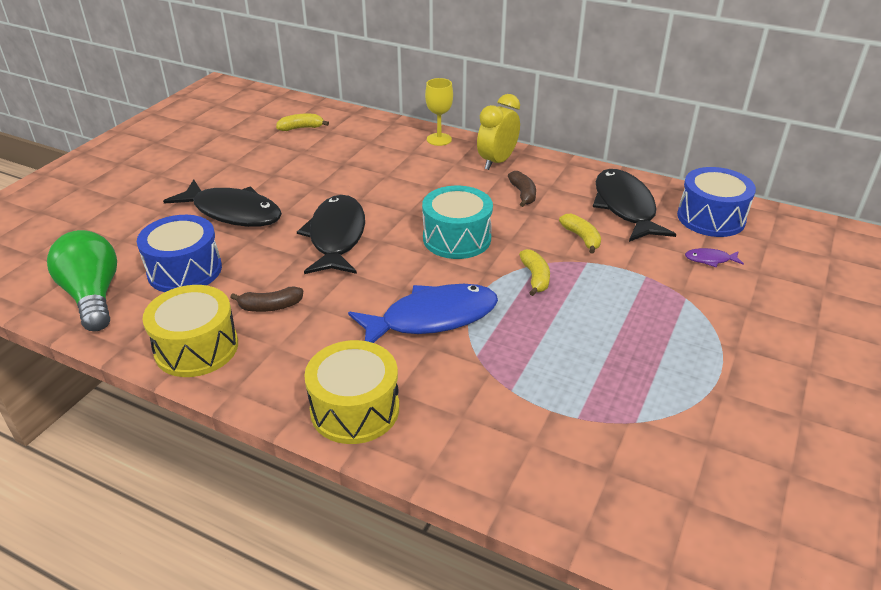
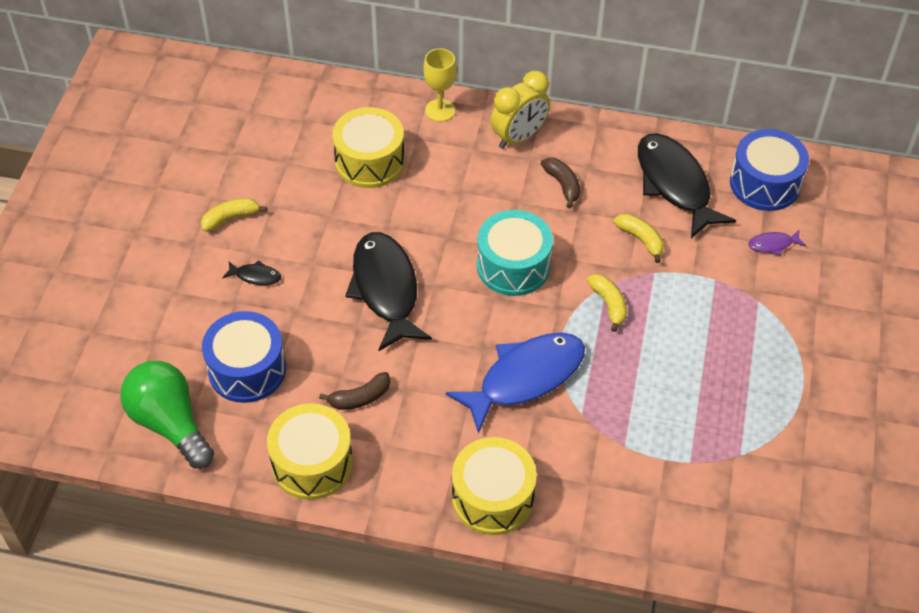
camera: 15 degrees left, 15 degrees up
(233, 212) = (255, 276): black fish -> black fish, size x0.41
(301, 128) = (267, 120): yellow banana -> yellow banana (230, 218)
(367, 159) = (369, 161): none -> yellow drum
(497, 162) = (519, 137): yellow clock -> yellow clock turned 150 degrees counterclockwise

